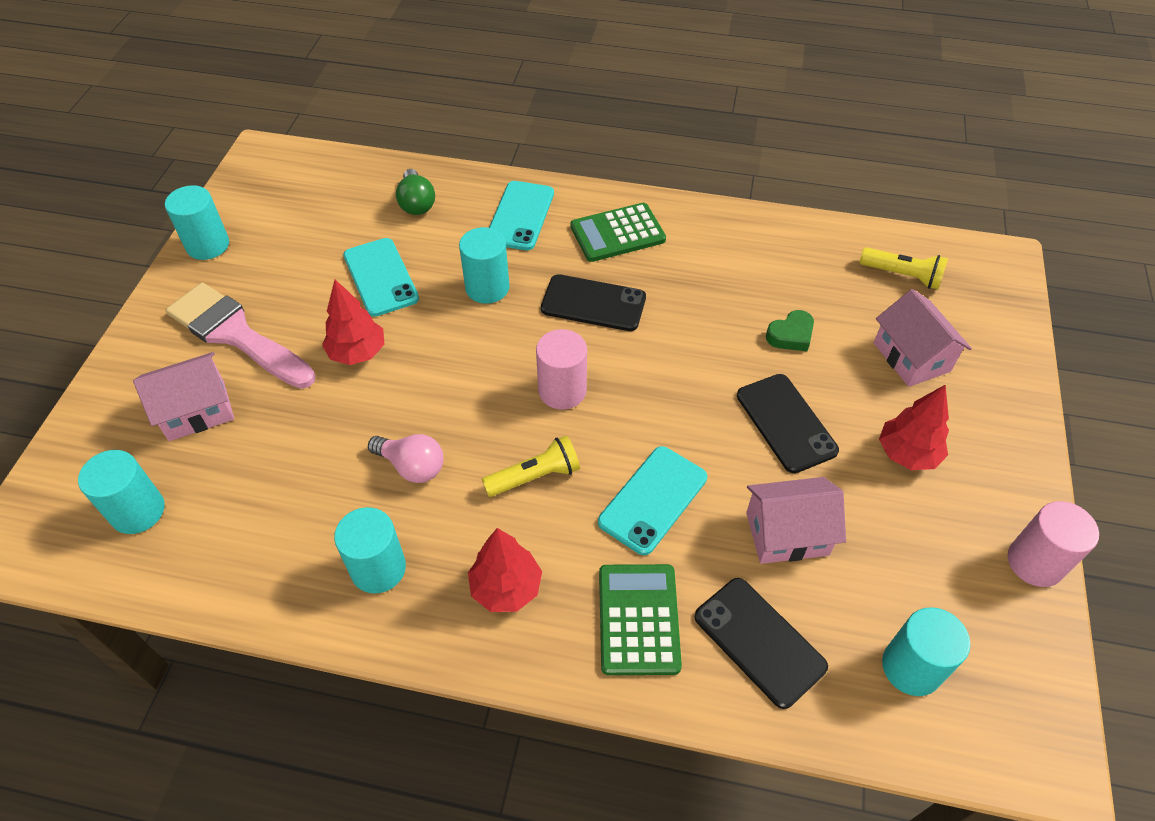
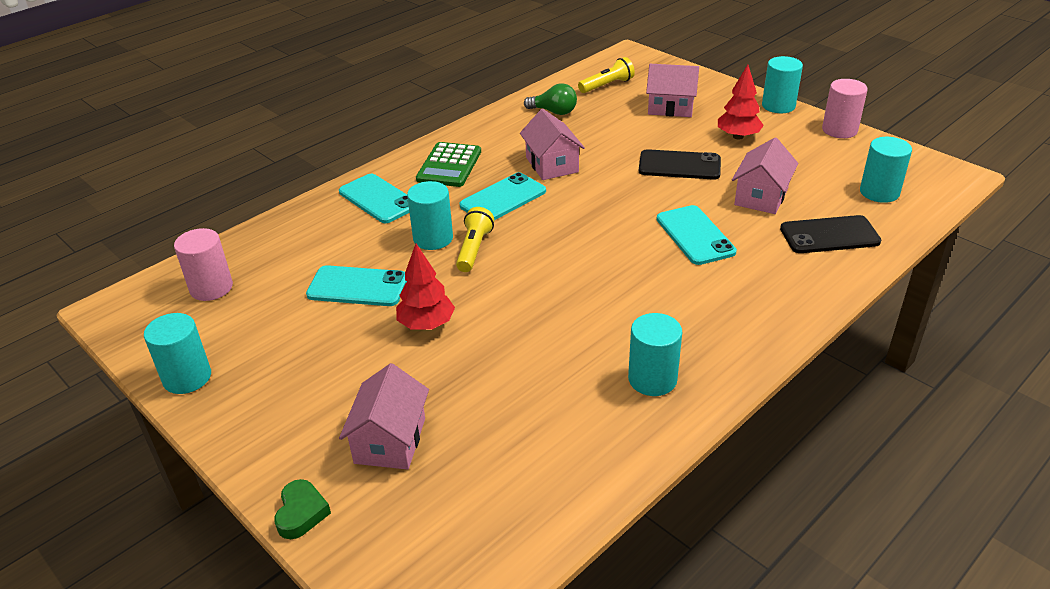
camera: 55 degrees left, 15 degrees down
(138, 511) = (471, 512): turquoise cylinder -> turquoise cylinder (778, 106)
(236, 334) = (325, 390): pink brush -> none
(412, 466) = (571, 332): pink light bulb -> none
(416, 203) = (298, 242): green light bulb -> green light bulb (554, 112)
(506, 588) = (717, 322): red tree -> none
(535, 476) = (633, 277): yellow flashlight -> yellow flashlight (474, 249)
(562, 390) = (568, 239): pink cylinder -> pink cylinder (211, 288)
(593, 303) = (503, 198): black phone -> turquoise phone
(638, 619) = (782, 274): green calculator -> none
(688, 310) = (552, 165): none -> pink house
(791, 335) = (613, 137): green heart -> green heart (301, 513)

